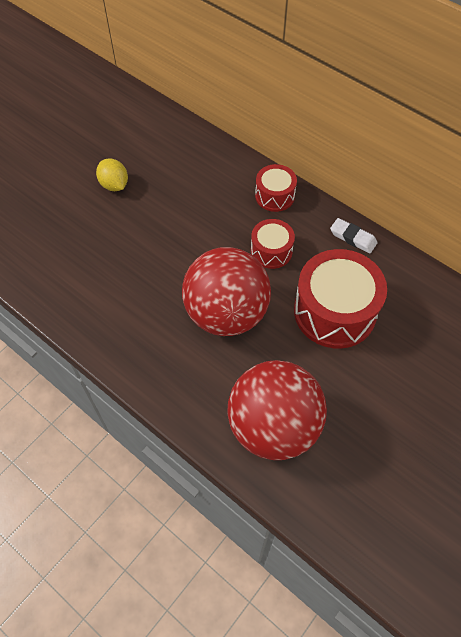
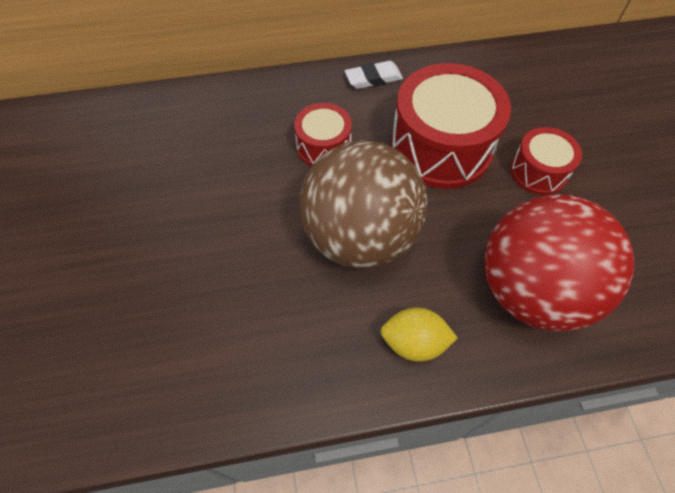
camera: 50 degrees left, 0 degrees up
(114, 185) = (77, 225): yellow lemon -> yellow lemon (414, 342)
(226, 313) = (360, 237): red ball -> brown ball
(274, 196) = (262, 99): red drum -> red drum (538, 171)

